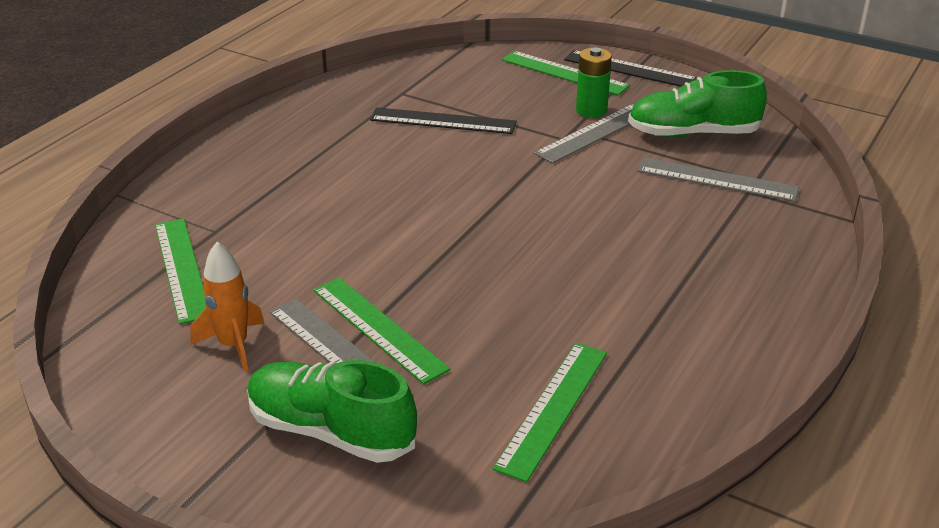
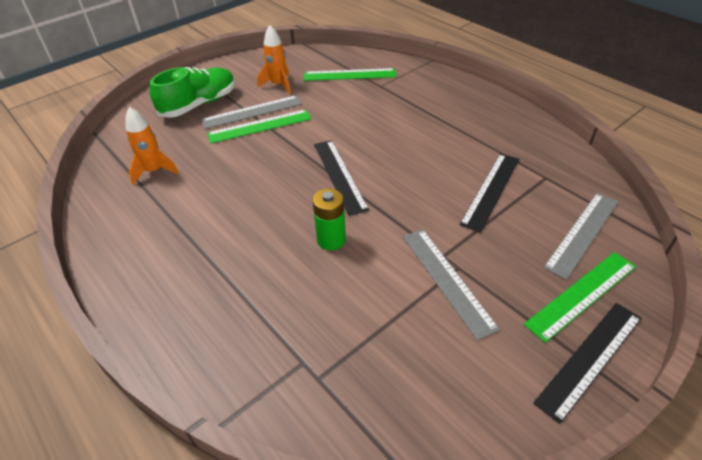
camera: 110 degrees right, 10 degrees up
(468, 224) = (339, 175): none -> black ruler
(552, 408) = (154, 171): green ruler -> orange rocket
(591, 110) = (492, 291): green battery -> green battery (331, 240)
(693, 133) = (425, 360): green shoe -> none
(717, 180) = (332, 344): grey ruler -> grey ruler (582, 233)

